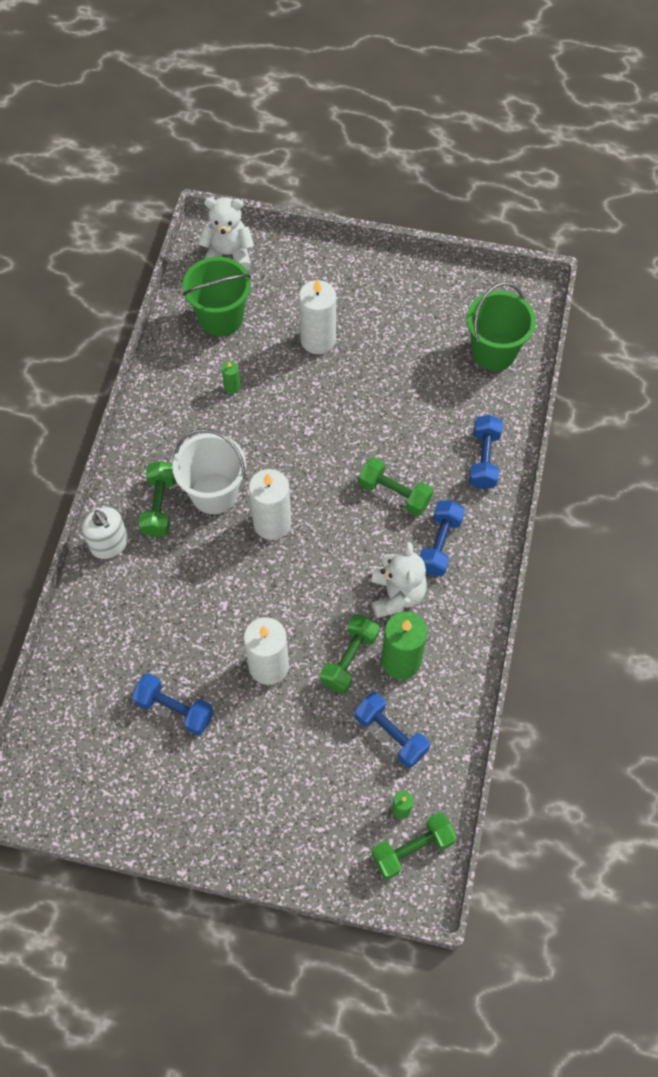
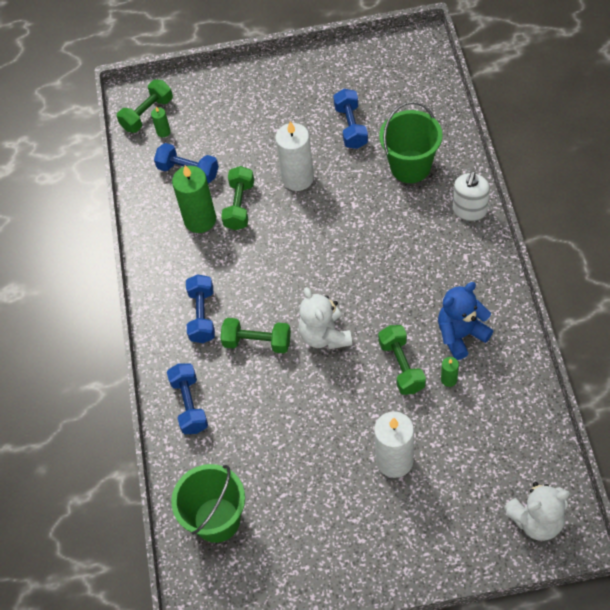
camera: 165 degrees right, 5 degrees down
(109, 544) = (469, 210): white soap dispenser -> white soap dispenser turned 105 degrees counterclockwise
(160, 506) = (448, 253): green dumbbell -> green dumbbell (401, 366)
(174, 709) = (351, 127): blue dumbbell -> blue dumbbell turned 75 degrees clockwise
(197, 421) = (461, 335): none -> blue teddy bear
(214, 493) = (410, 281): white bucket -> none
(221, 318) = (500, 444): green bucket -> green bucket (410, 166)
(272, 523) = (348, 277): white candle -> none
(396, 595) = (222, 264): white teddy bear -> white teddy bear (325, 335)

